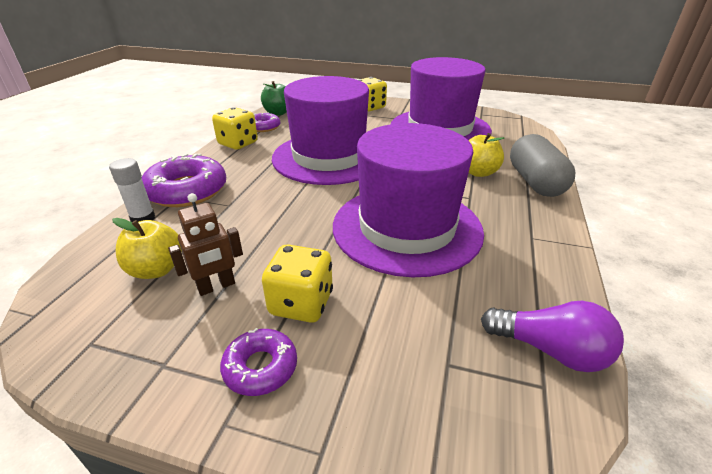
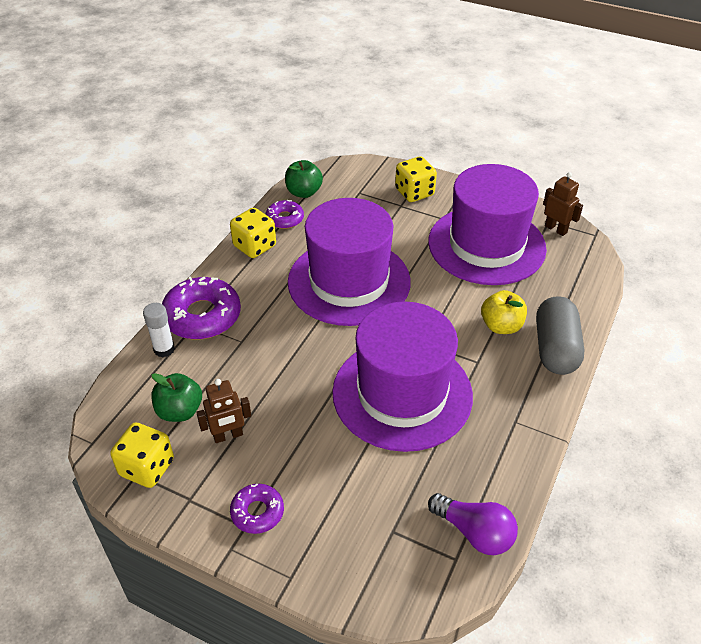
camera: 10 degrees right, 10 degrees up
(156, 269) = (180, 411): yellow apple -> green apple
(301, 303) = (294, 462): yellow dice -> yellow dice (147, 468)
(489, 117) = (556, 229): none -> brown robot

